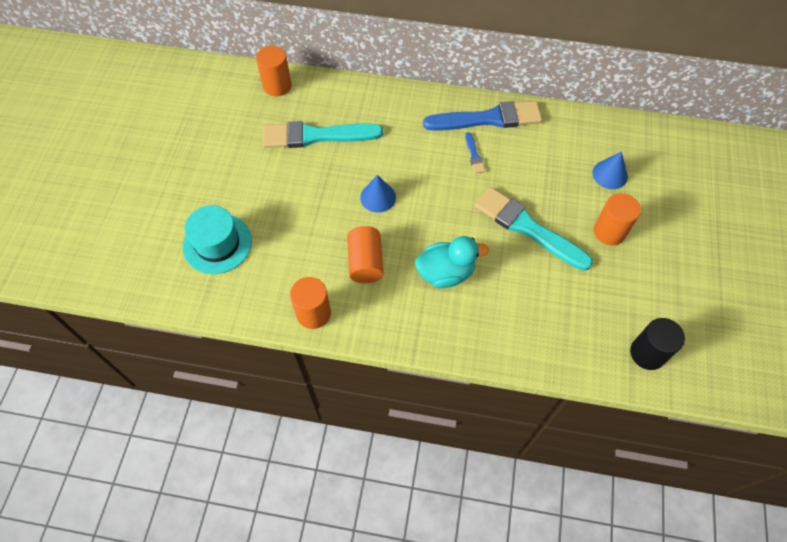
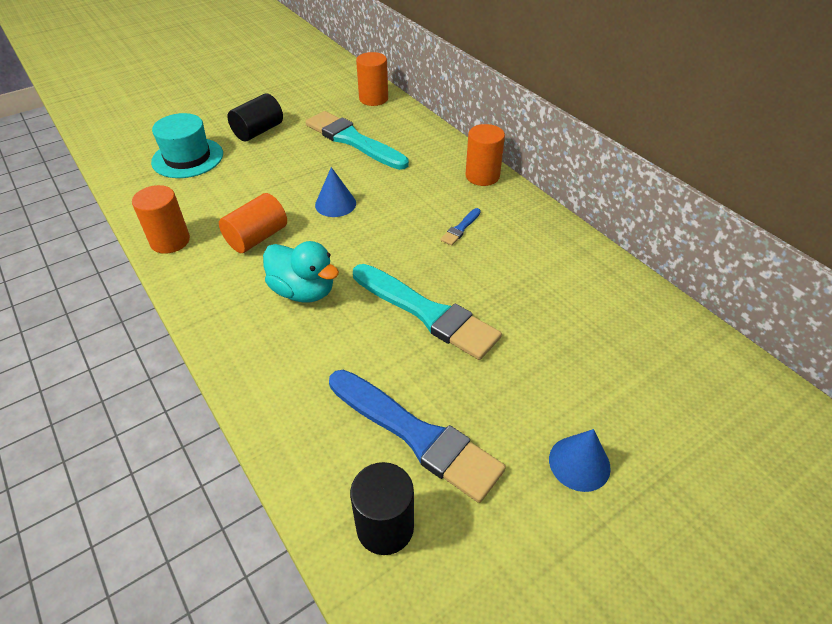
camera: 45 degrees right, 15 degrees down
(234, 179) = (258, 131): none -> black cylinder
(488, 119) = (513, 212): blue brush -> blue brush (417, 435)
(527, 228) = (427, 313): turquoise brush -> turquoise brush turned 135 degrees clockwise
(609, 232) = (509, 380): orange cylinder -> orange cylinder (482, 176)
(610, 174) = (582, 333): blue cone -> blue cone (579, 463)

